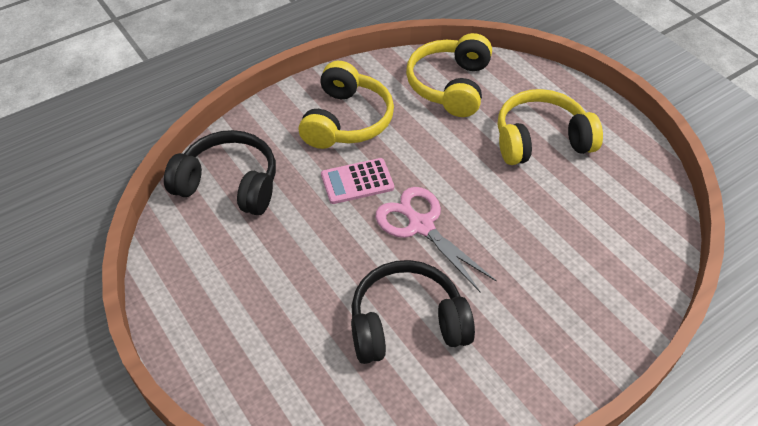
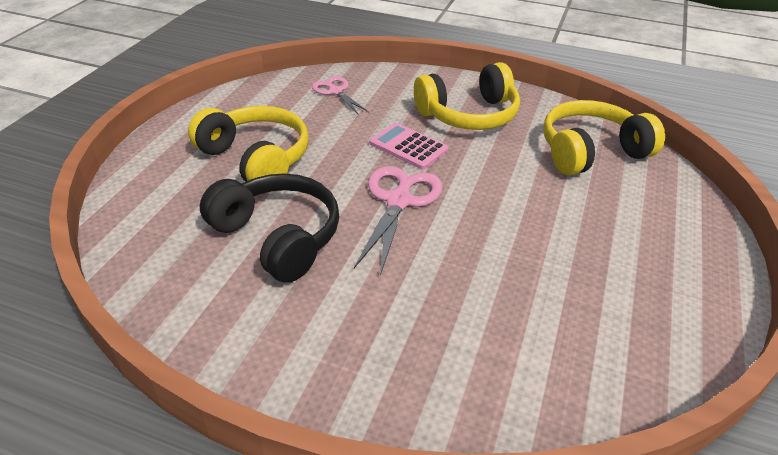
camera: 55 degrees right, 10 degrees down
(229, 184) = (336, 91): black headphones -> pink scissors
(540, 140) = (606, 237): yellow headphones -> yellow headphones (256, 158)

